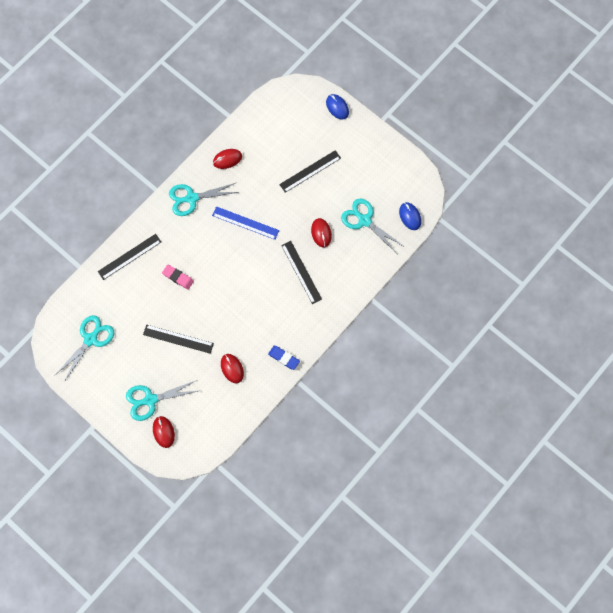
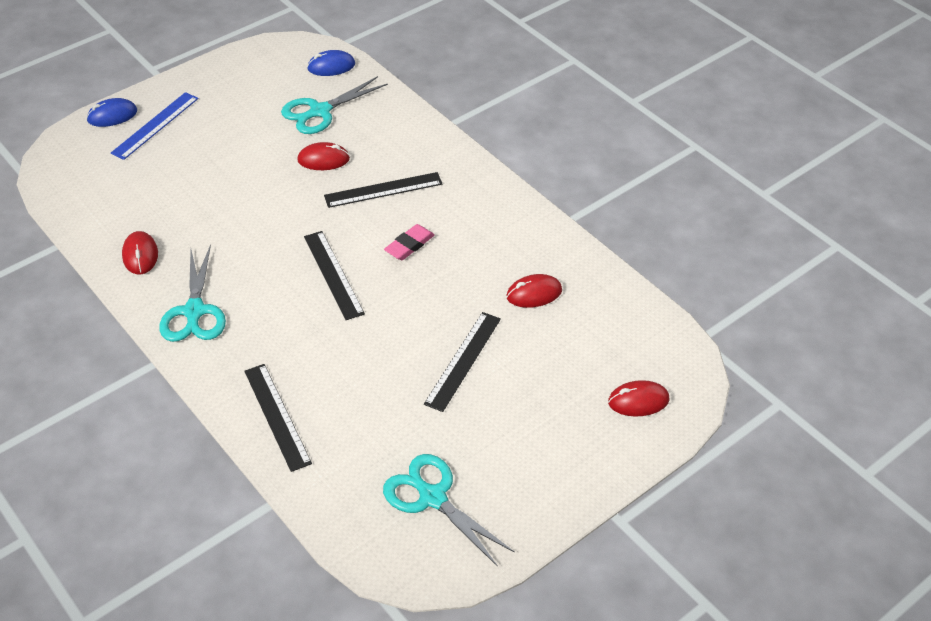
camera: 80 degrees left, 25 degrees down
(150, 400) = (574, 414): turquoise scissors -> none
(178, 277) = (344, 348): pink eraser -> pink eraser (409, 245)
(245, 223) = (271, 246): blue ruler -> blue ruler (155, 125)
(284, 358) = (528, 228): blue eraser -> none
(310, 171) = (210, 159): black ruler -> black ruler (333, 274)

